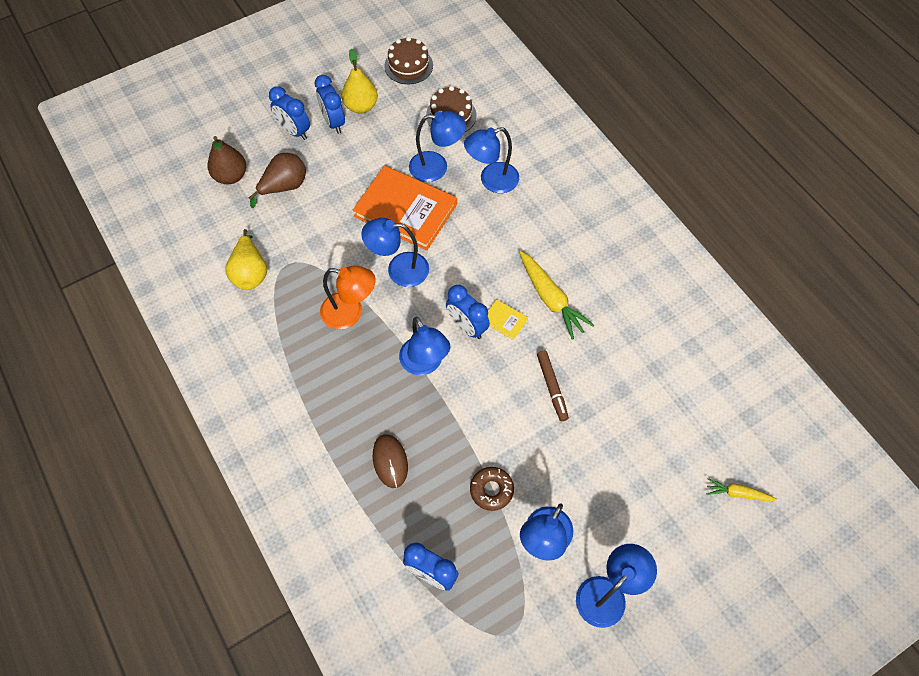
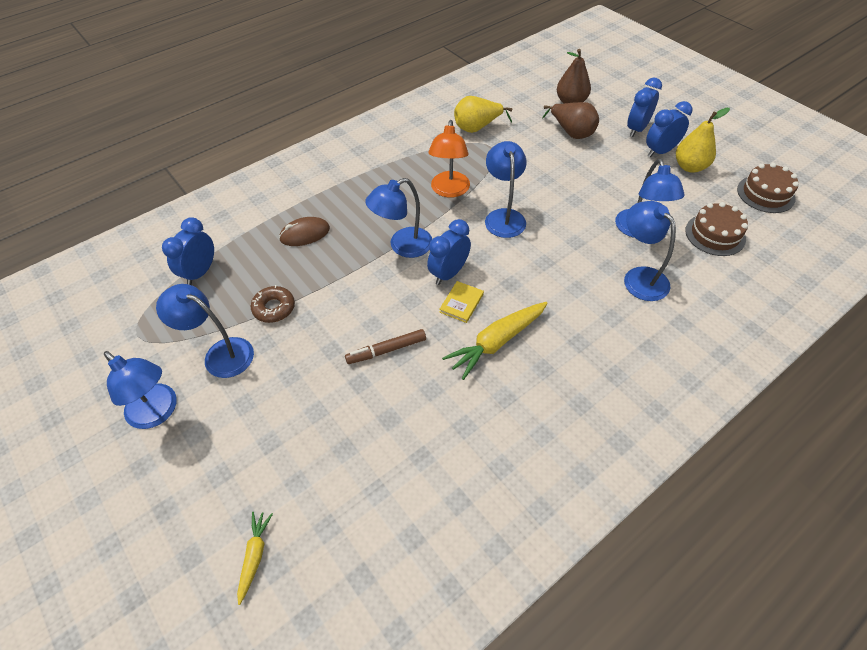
camera: 85 degrees right, 10 degrees down
(405, 210) = (574, 213): orange book -> none

